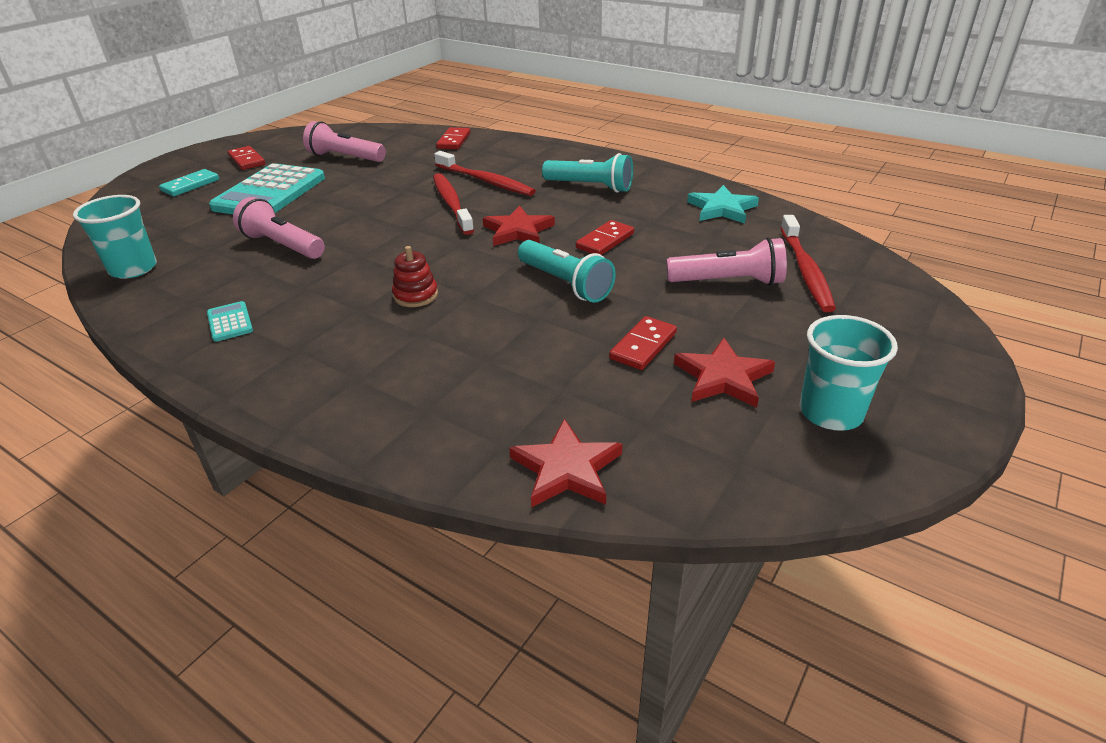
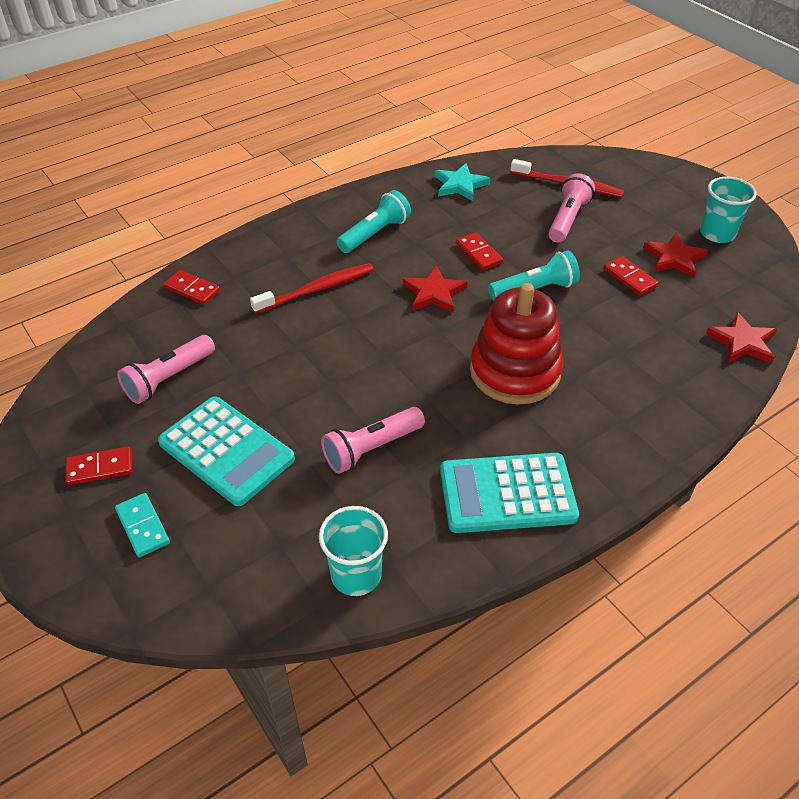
camera: 70 degrees left, 10 degrees up
(230, 322) = (507, 494): turquoise calculator -> turquoise calculator, size x2.39
(415, 295) = (515, 371): red stacking toy -> red stacking toy, size x2.39
(451, 204) = (353, 320): red toothbrush -> none

